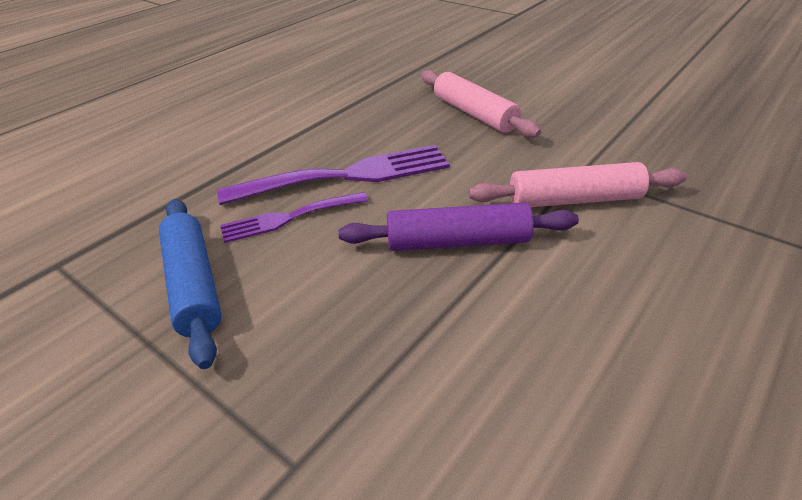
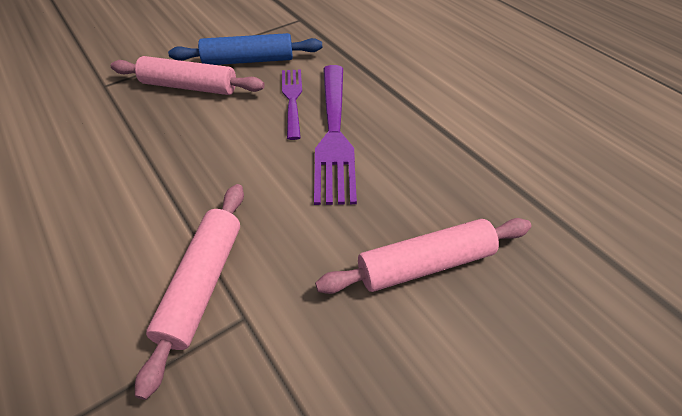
camera: 105 degrees right, 10 degrees up
(277, 328) = (189, 87): none -> pink rolling pin
(457, 242) = (205, 178): purple rolling pin -> none

